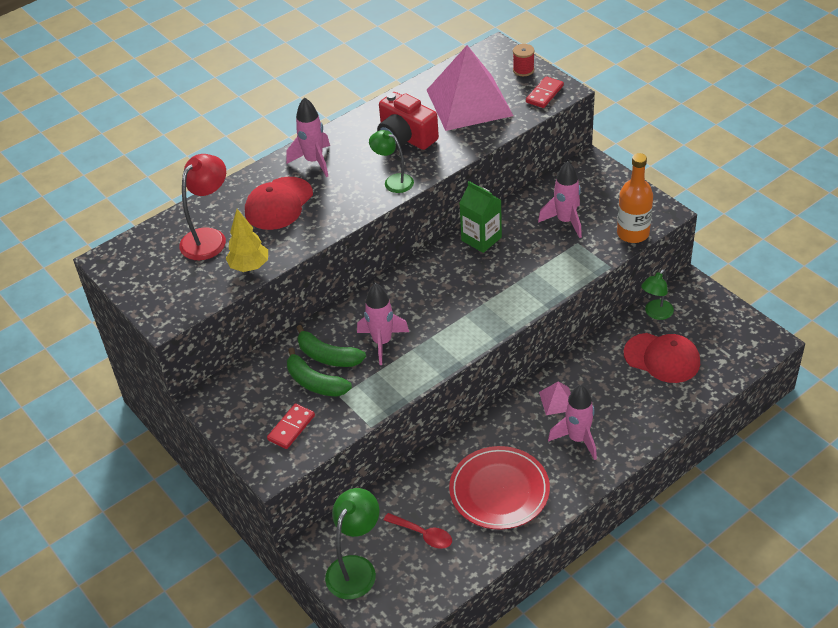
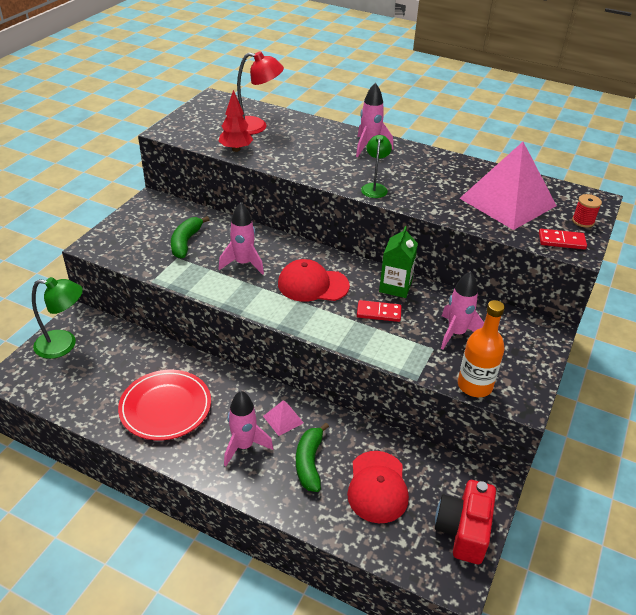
camera: 60 degrees right, 5 degrees down
(249, 266) = (236, 149): yellow tree -> red tree
(279, 204) = (310, 144): red cap -> red cap (313, 285)
(291, 428) = (136, 243): red domino -> red domino (378, 313)
(328, 356) = (215, 241): green banana -> green banana (309, 462)
(405, 137) = (432, 181): red camera -> red camera (463, 530)
(423, 534) = (105, 373): red spoon -> none
(655, 313) = (434, 466): green lamp -> none

